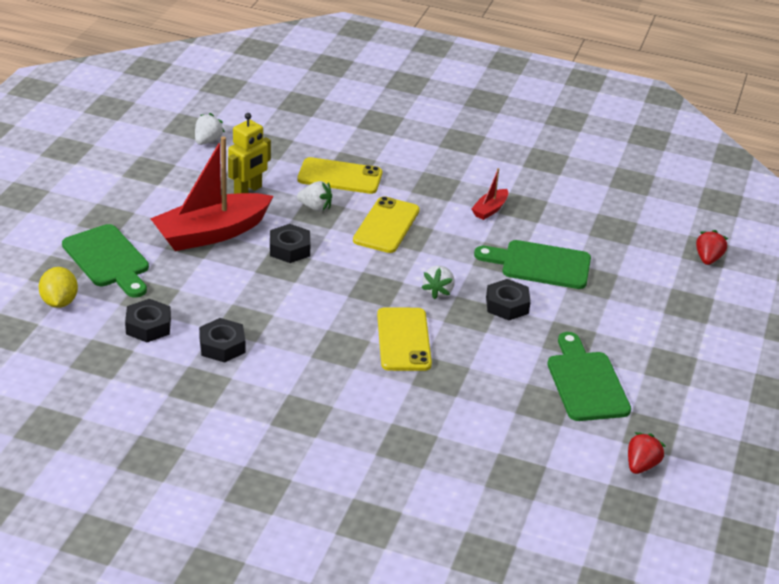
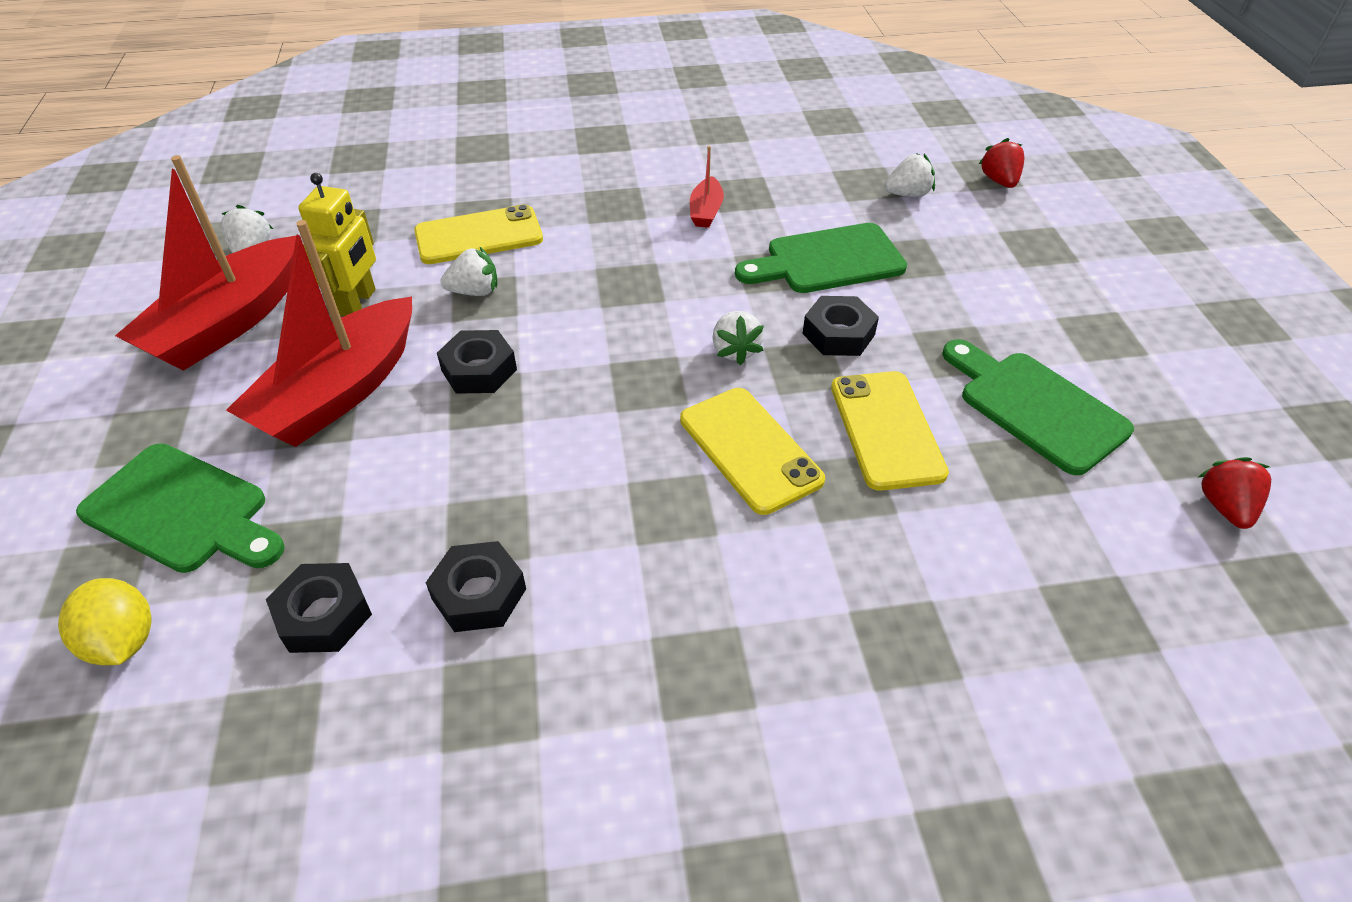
camera: 25 degrees left, 10 degrees up
(174, 177) = (228, 323): none -> red boat
(386, 225) = (592, 281): yellow phone -> yellow phone (886, 429)
(634, 245) = (908, 194): none -> white strawberry

